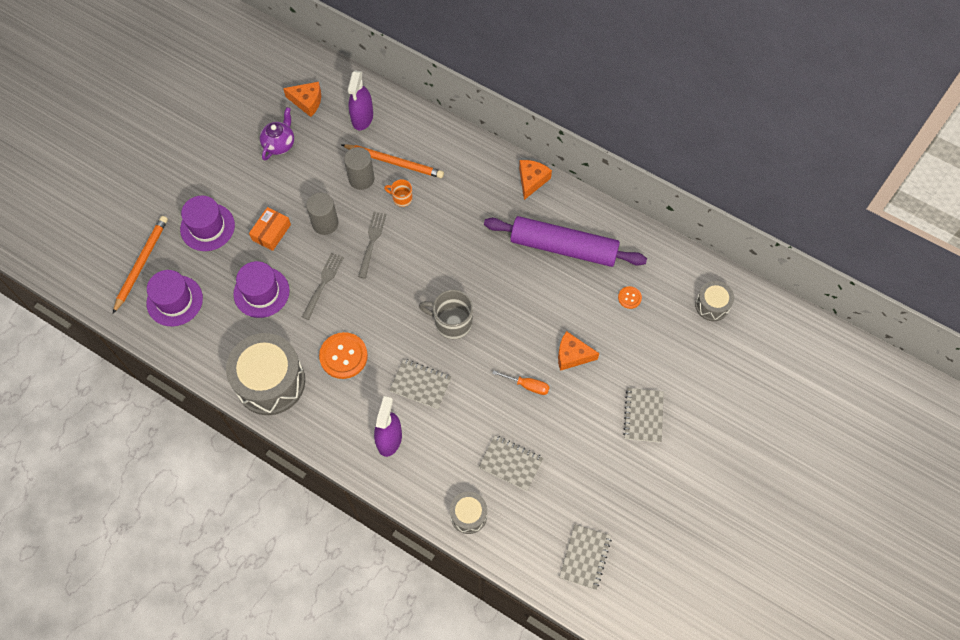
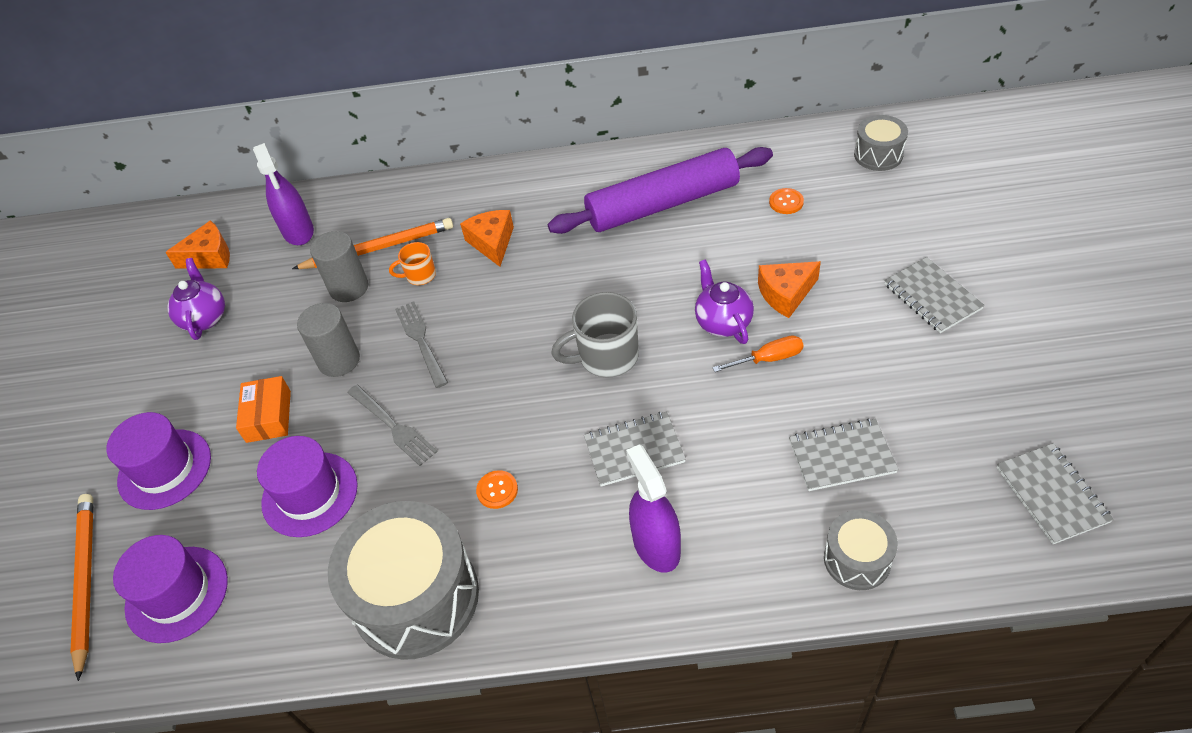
camera: 30 degrees left, 15 degrees down
(323, 283) = (393, 426): grey fork -> grey fork turned 150 degrees clockwise
(343, 356) = (497, 490): orange button -> orange button, size x0.50
(525, 347) = (722, 322): none -> purple teapot
(532, 180) = (563, 170): orange cheese -> orange cheese (492, 243)

